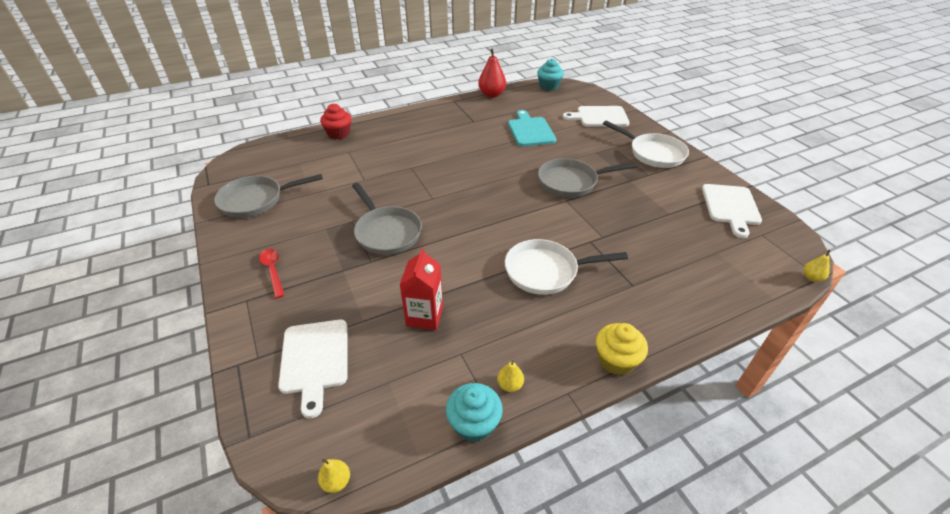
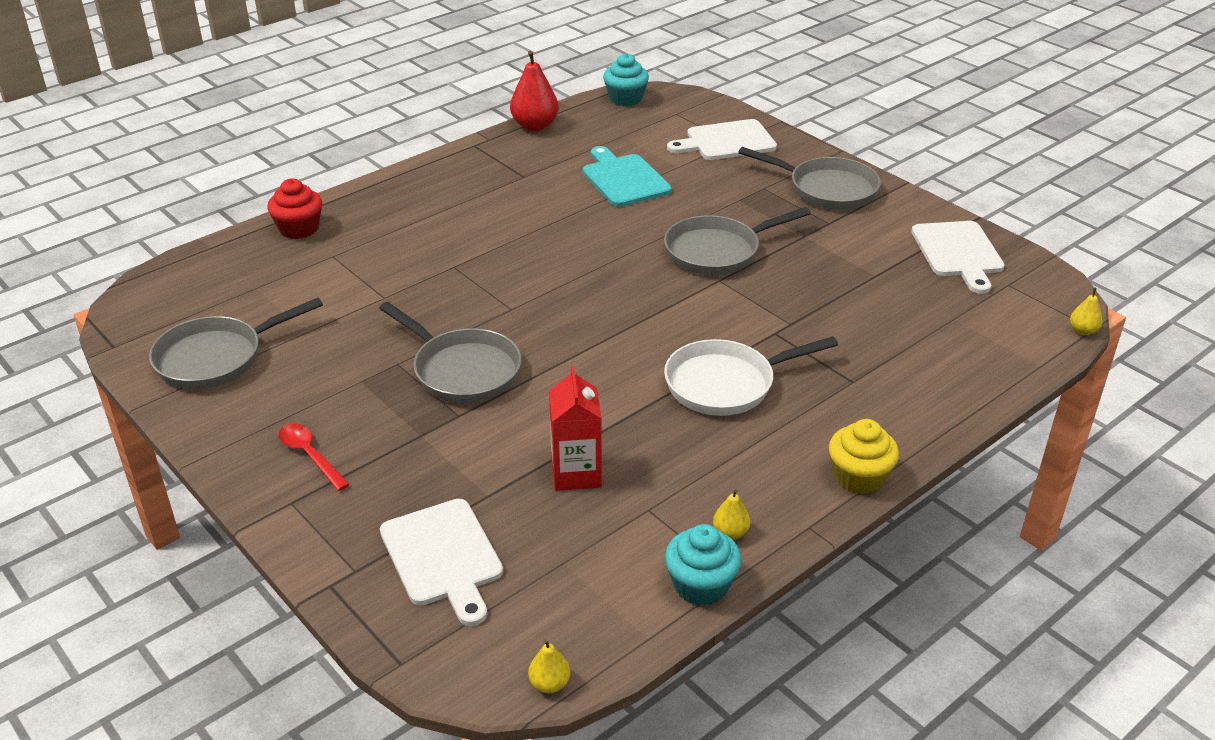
camera: 15 degrees left, 5 degrees down
(653, 153) = (827, 189): white pan -> grey pan

